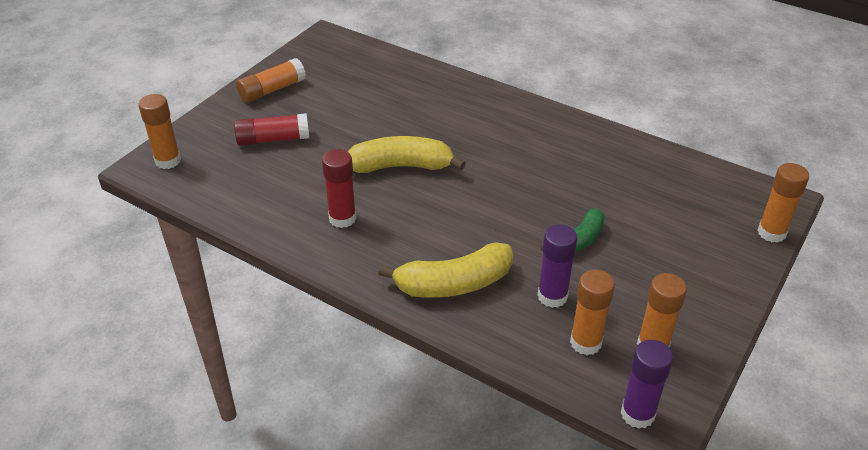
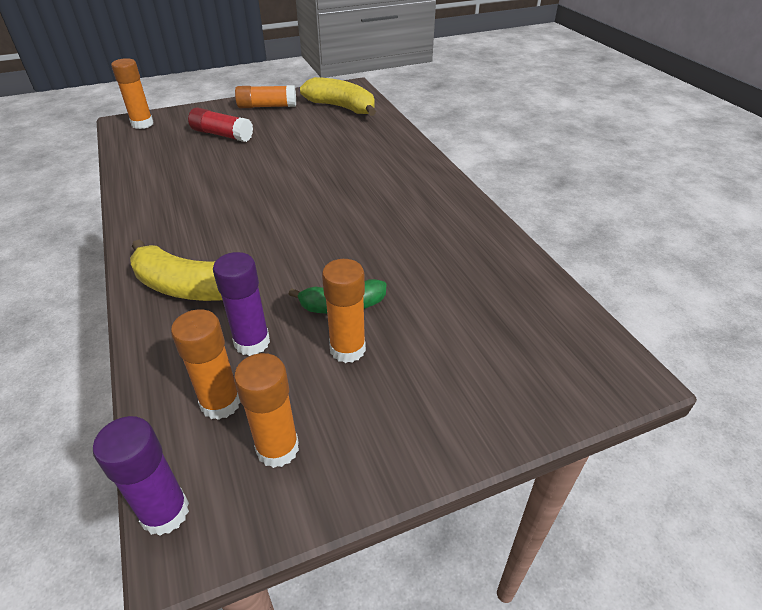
camera: 35 degrees right, 0 degrees up
(342, 218) = (187, 202): red glue stick -> none
(401, 166) = (281, 184): yellow banana -> yellow banana (341, 107)
(771, 233) = (570, 405): orange glue stick -> orange glue stick (347, 349)

